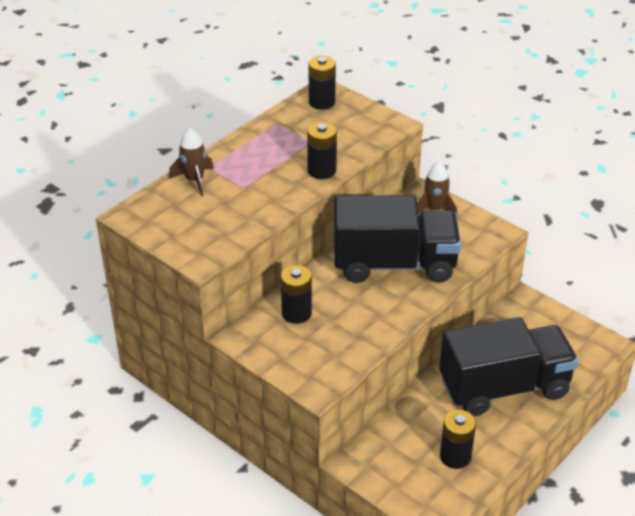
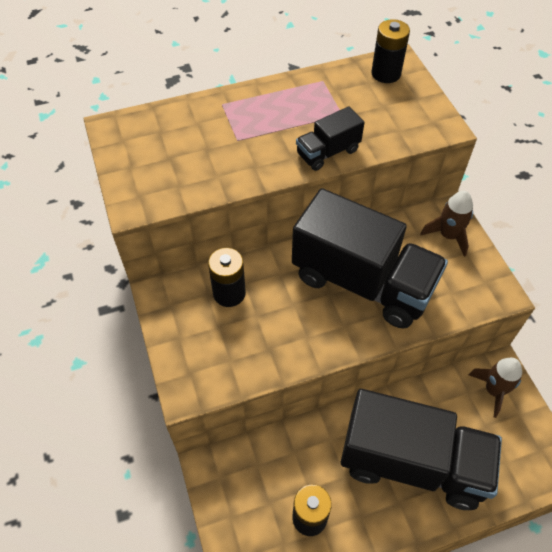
camera: 30 degrees right, 15 degrees up
(194, 180) = (198, 113): brown rocket -> brown rocket (493, 390)
(321, 170) = (328, 152): black battery -> black truck

